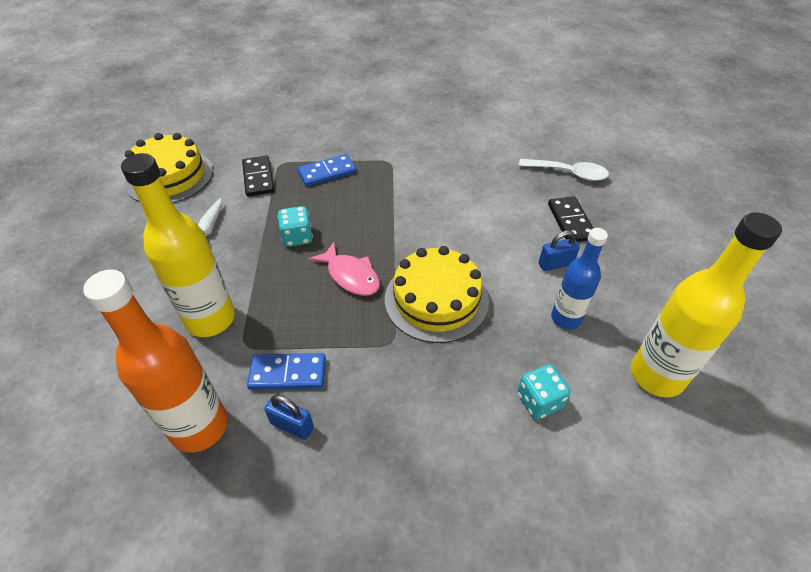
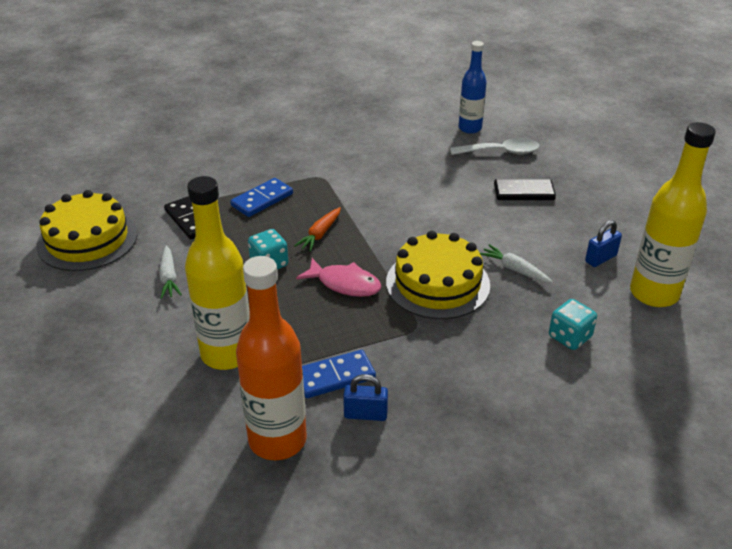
camera: 20 degrees left, 10 degrees down
(357, 218) = (320, 234): none -> orange carrot
(520, 305) = (514, 269): none -> white carrot
(555, 264) = (528, 230): blue padlock -> blue padlock (600, 258)
(566, 318) = (559, 270): blue bottle -> blue bottle (470, 128)
(570, 221) = (524, 192): black domino -> black domino turned 60 degrees counterclockwise

